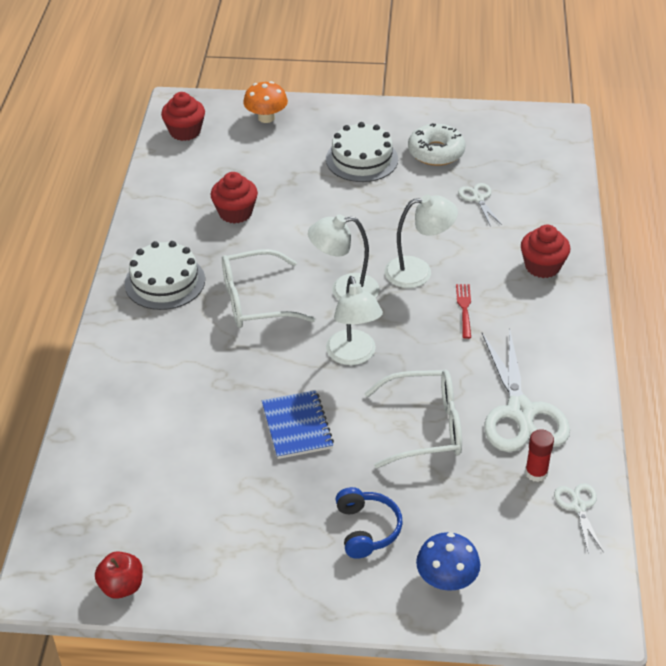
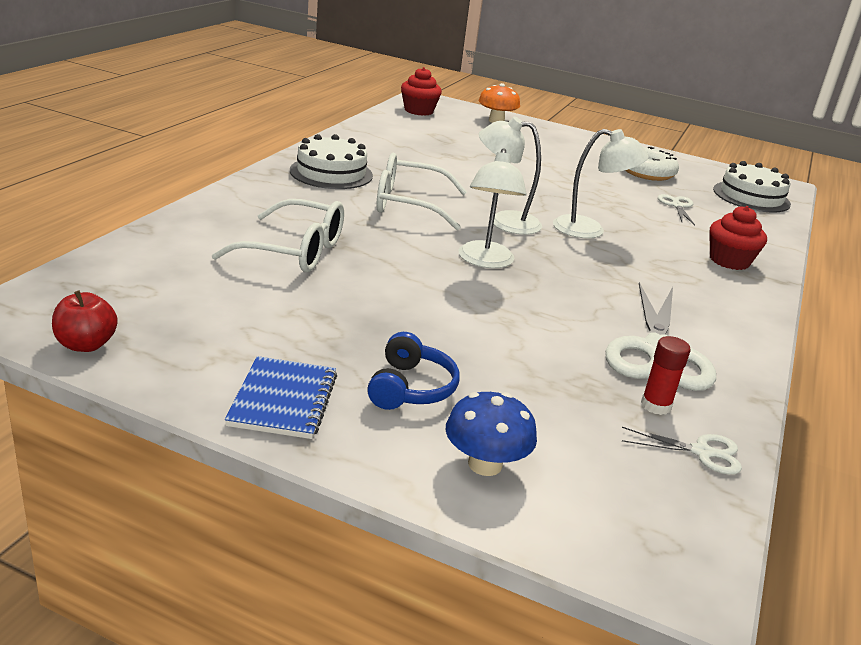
camera: 15 degrees right, 15 degrees down
(235, 213) = (430, 156): red cupcake -> none
(297, 426) = (388, 289): blue notebook -> blue notebook (283, 400)
(362, 159) = (571, 159): white cake -> white cake (751, 197)
(424, 427) = (534, 330): white glasses -> white glasses (294, 251)
(464, 309) = (627, 264): red fork -> none
(578, 506) = (701, 452): white scissors -> white scissors turned 90 degrees clockwise

